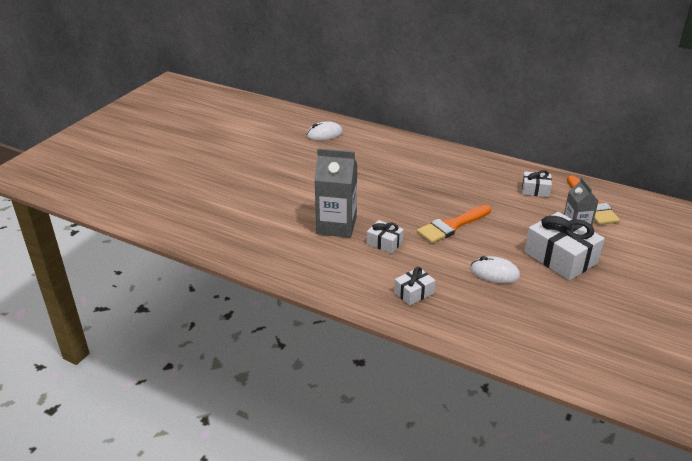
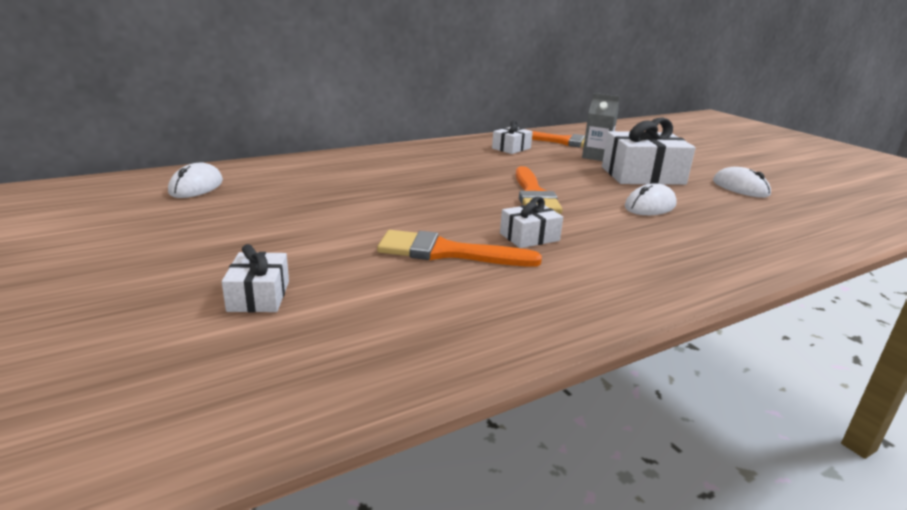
camera: 60 degrees left, 10 degrees down
(336, 226) = (447, 252): grey carton -> orange brush
(414, 293) = (664, 256): white gift -> white gift (259, 296)
(602, 308) = (740, 188): none -> white mouse

